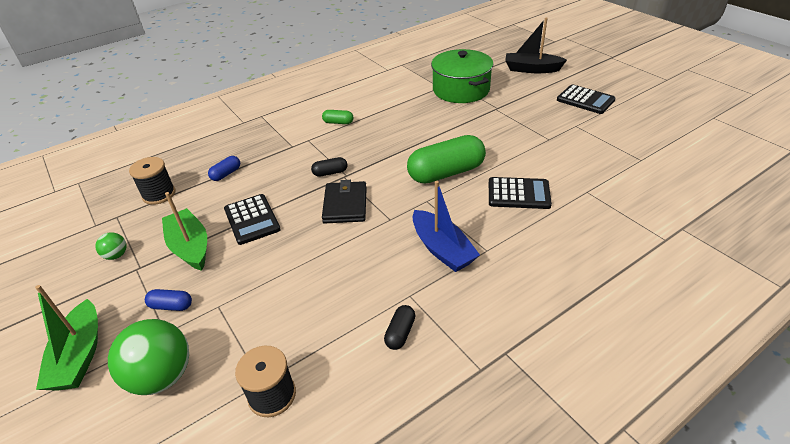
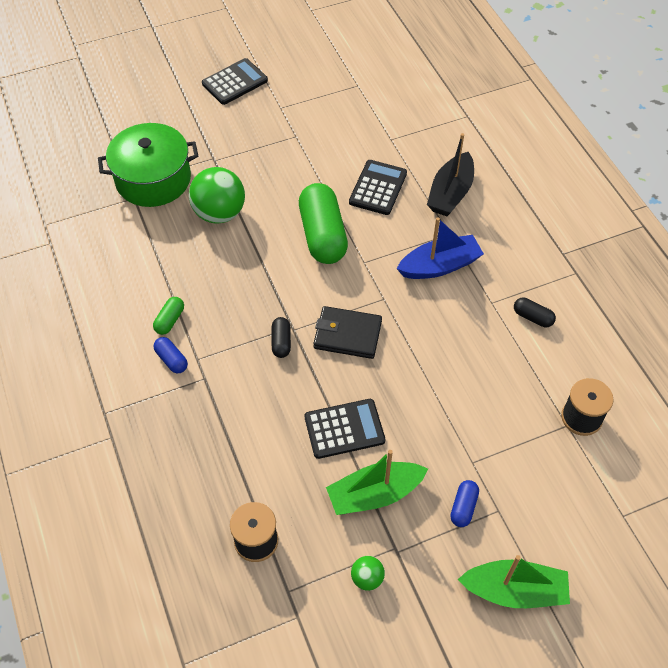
camera: 80 degrees left, 15 degrees up
(162, 376) = (550, 507): green ball -> green ball (219, 213)
(226, 174) = (239, 458): blue capsule -> blue capsule (171, 360)
(531, 69) = (140, 101): black boat -> black boat (450, 193)

